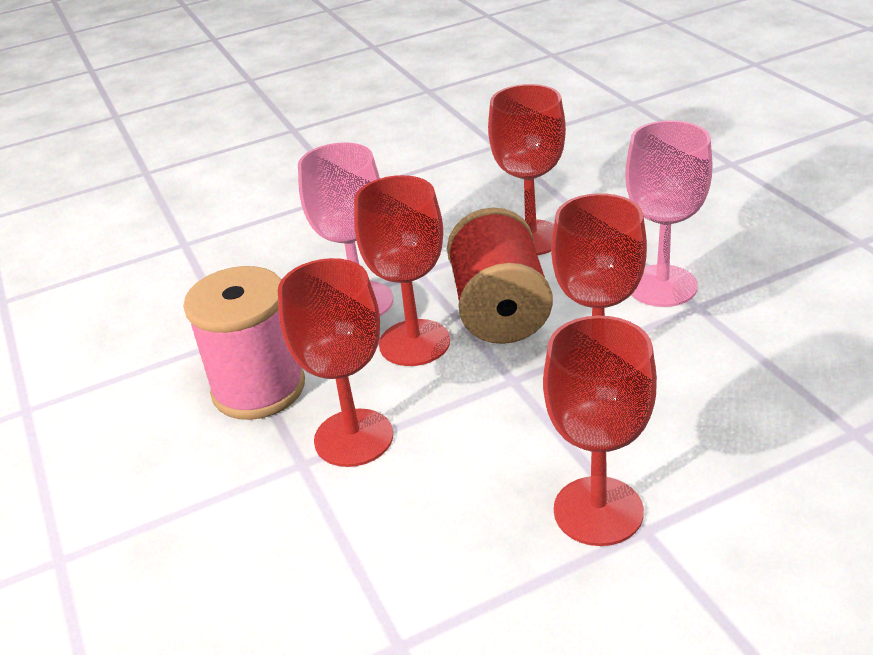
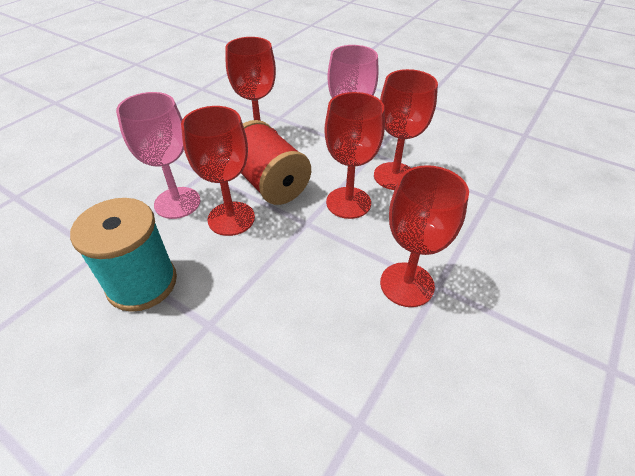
camera: 35 degrees left, 10 degrees up
(259, 389) = (142, 283): pink spool -> turquoise spool
(353, 438) = (233, 294): red goblet -> red goblet (394, 176)

